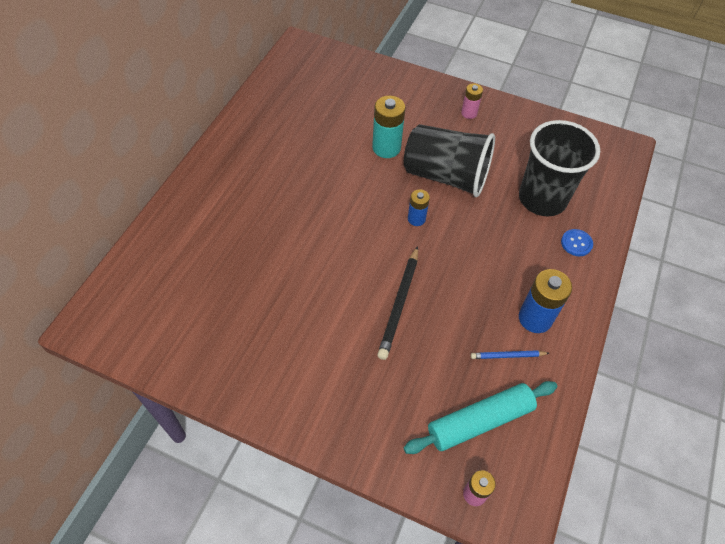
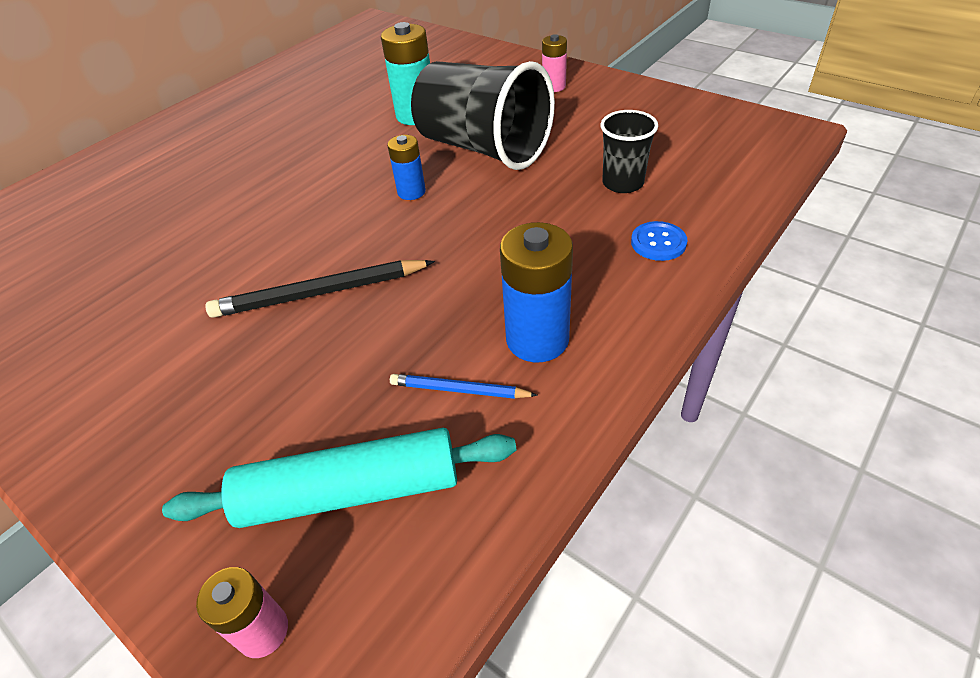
camera: 20 degrees right, 10 degrees down
(399, 304) = (319, 292): black pencil -> black pencil turned 45 degrees clockwise
(542, 199) = (622, 183): black cup -> black cup, size x0.51

